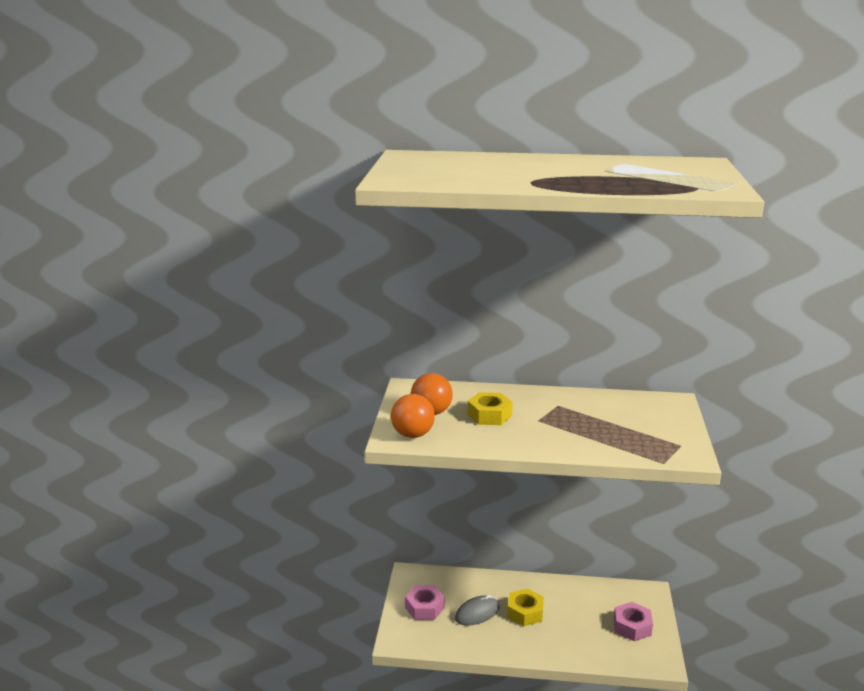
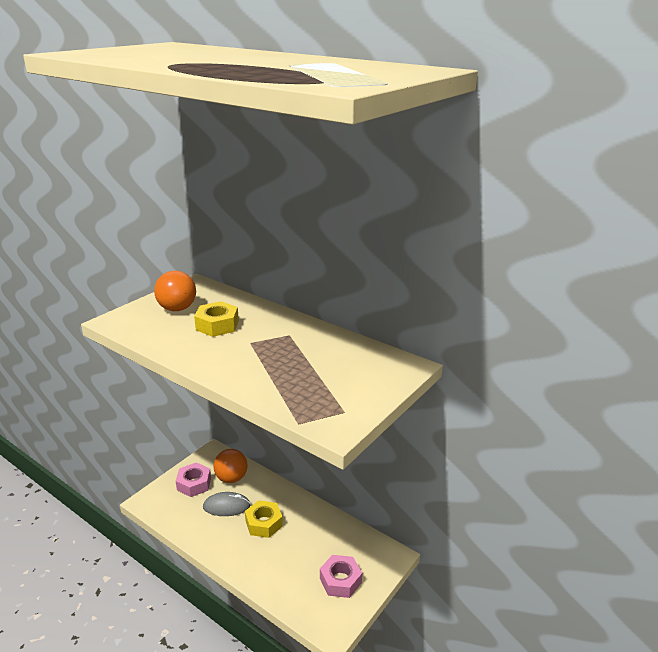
camera: 30 degrees right, 5 degrees up
(412, 434) = (133, 322): orange ball -> orange ball (231, 478)

